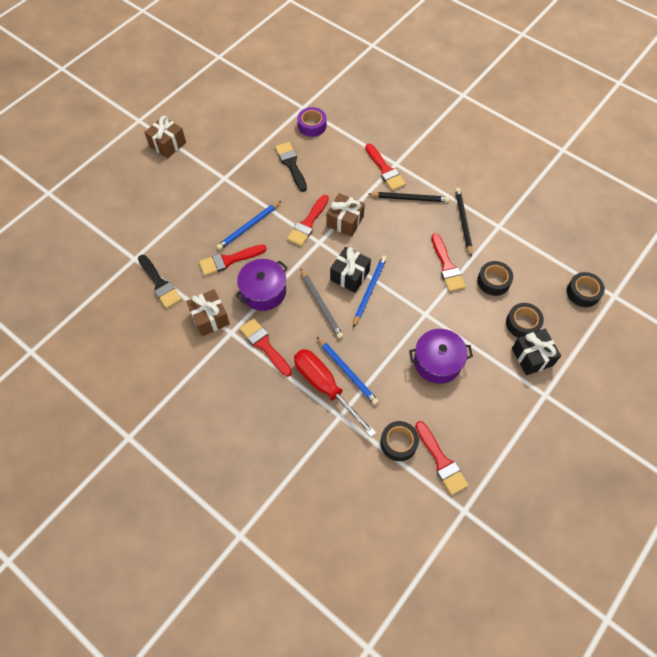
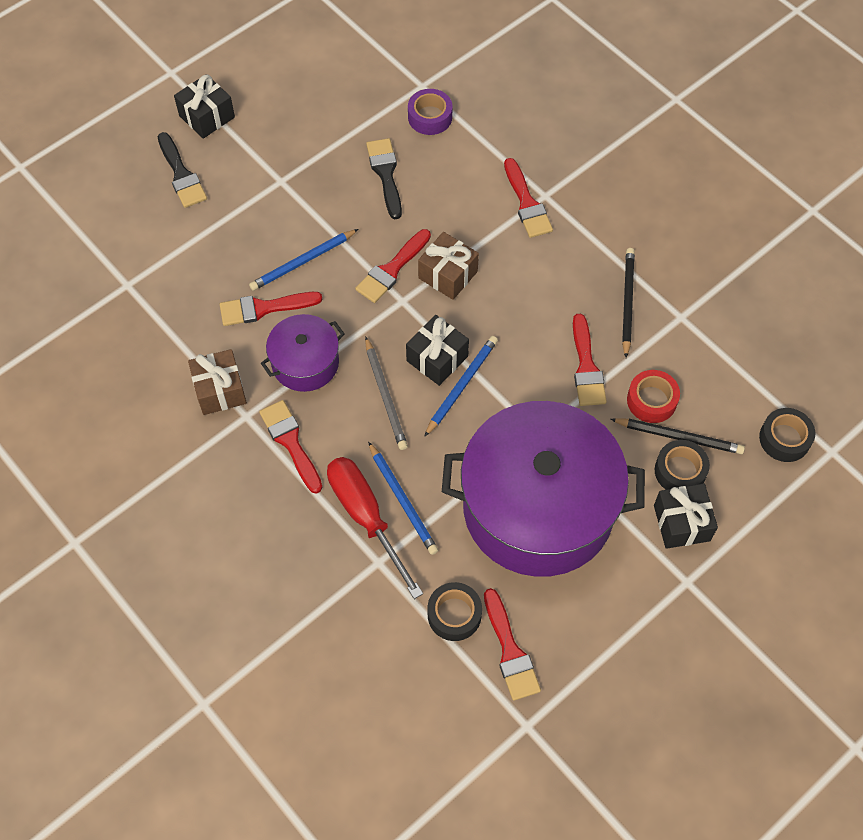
camera: 10 degrees right, 0 degrees up
(160, 284) = (157, 328): black brush -> black brush (181, 175)
(167, 144) = (207, 116): brown gift -> black gift
(410, 198) = (554, 253): black pencil -> black pencil (679, 437)
(437, 362) = (538, 507): purple pot -> purple pot, size x2.12
(493, 281) = (651, 400): black tape -> red tape

